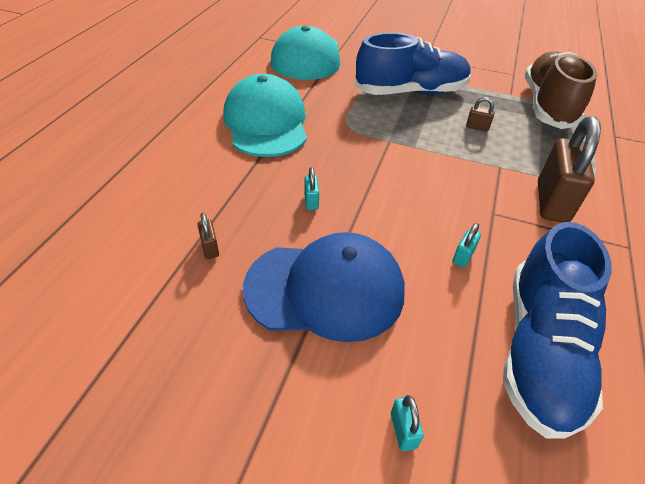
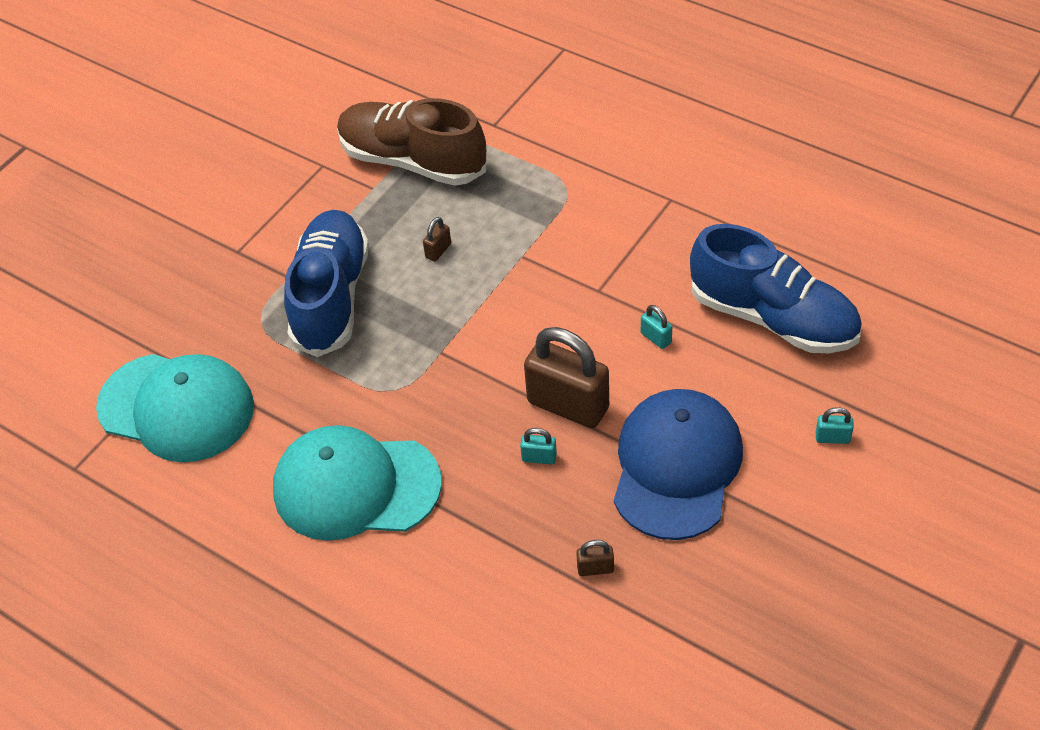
camera: 70 degrees left, 5 degrees up
(552, 202) = (593, 233): brown padlock -> brown padlock (568, 405)

